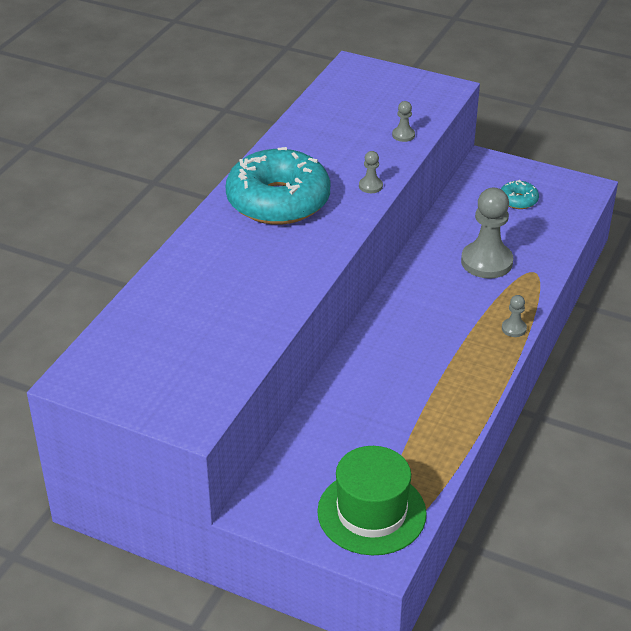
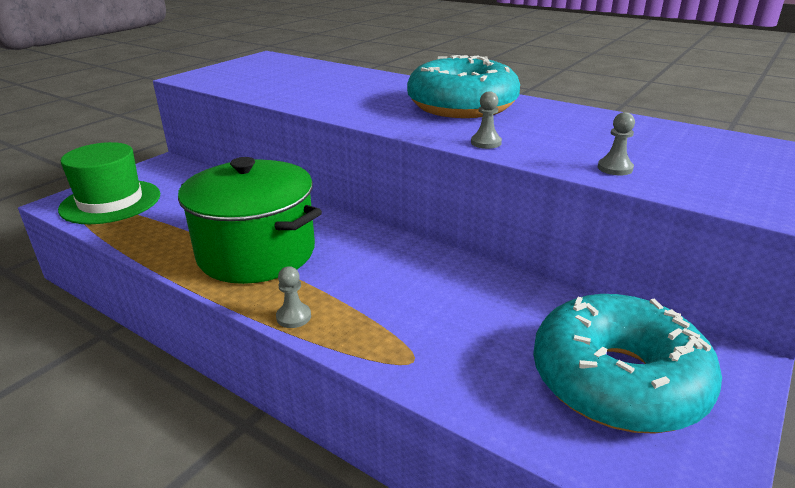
camera: 100 degrees right, 10 degrees down
(438, 369) = (256, 253): none -> green pot
(486, 262) = (445, 317): grey pawn -> none
(518, 200) = (617, 380): turquoise donut -> turquoise donut, size x2.39

